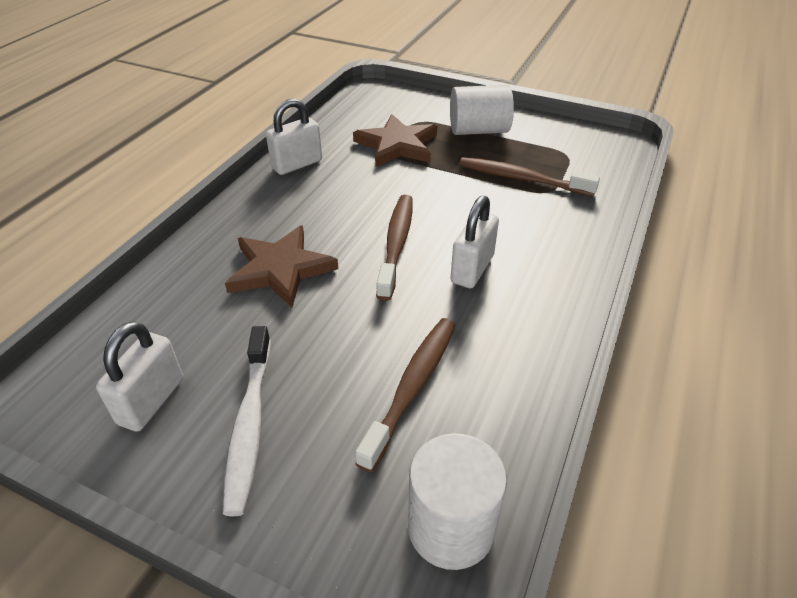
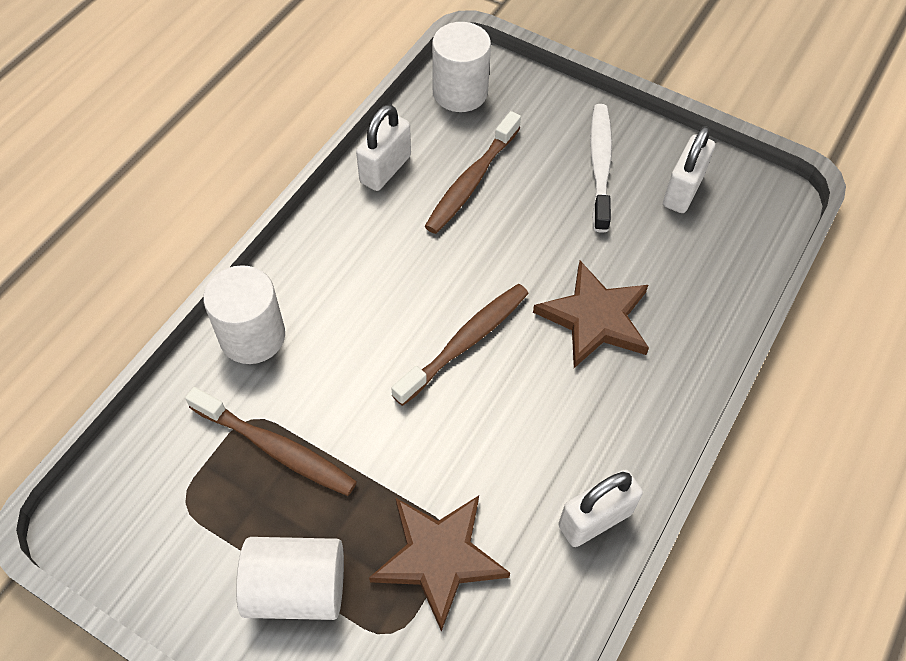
camera: 175 degrees left, 15 degrees up
(396, 244) = (465, 342): brown toothbrush -> brown toothbrush turned 150 degrees counterclockwise
(472, 269) = (389, 297): white padlock -> white padlock (385, 169)
(577, 234) = (252, 336): none -> white cylinder

